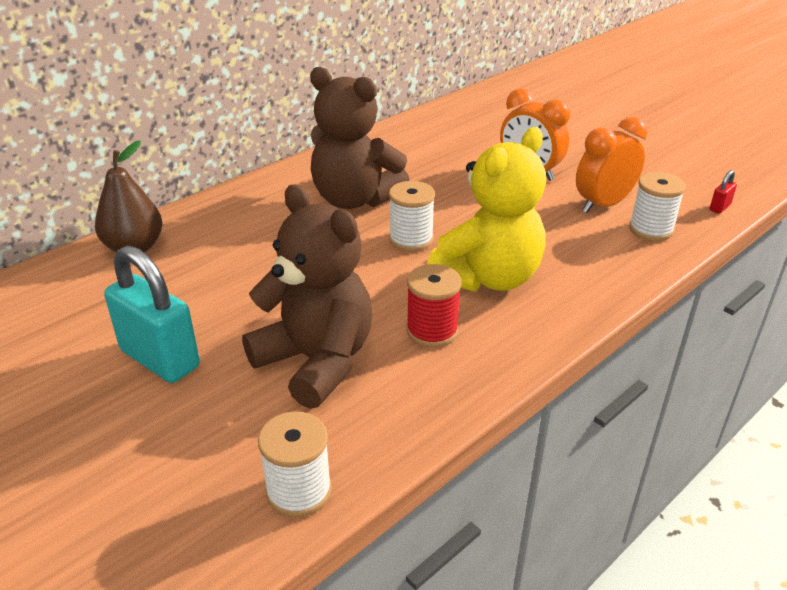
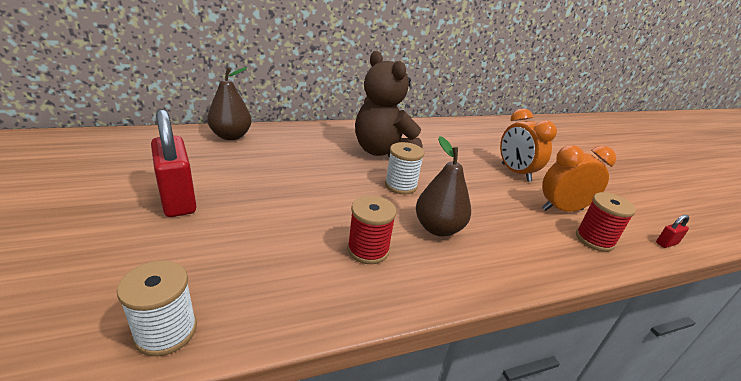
camera: 20 degrees right, 5 degrees down
(160, 359) = (178, 200): turquoise padlock -> red padlock
(316, 361) = (270, 239): brown teddy bear -> none
(488, 278) = (438, 228): yellow teddy bear -> brown pear
(651, 229) = (594, 239): white spool -> red spool

